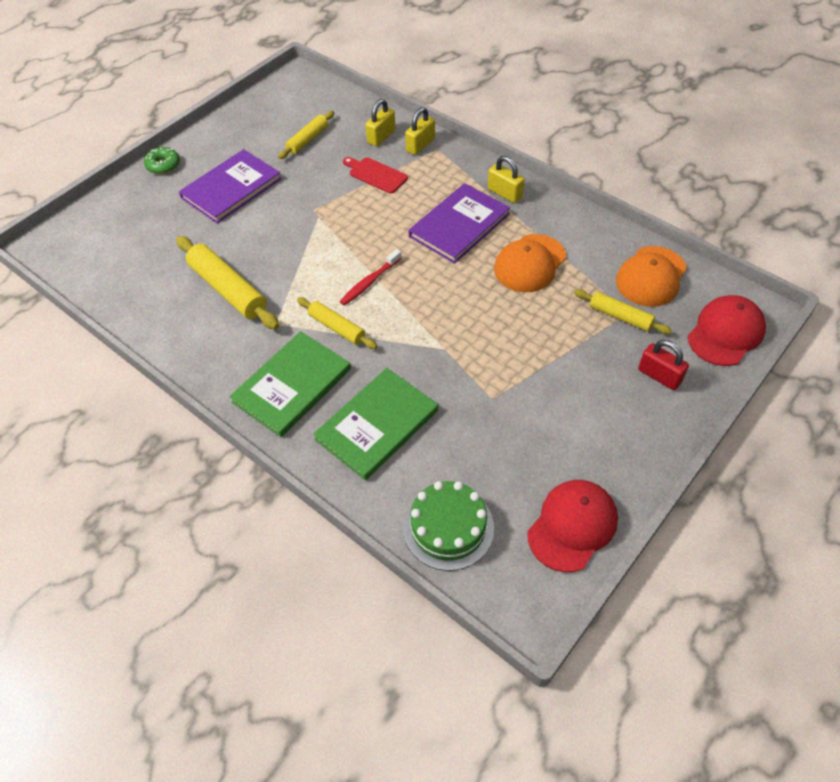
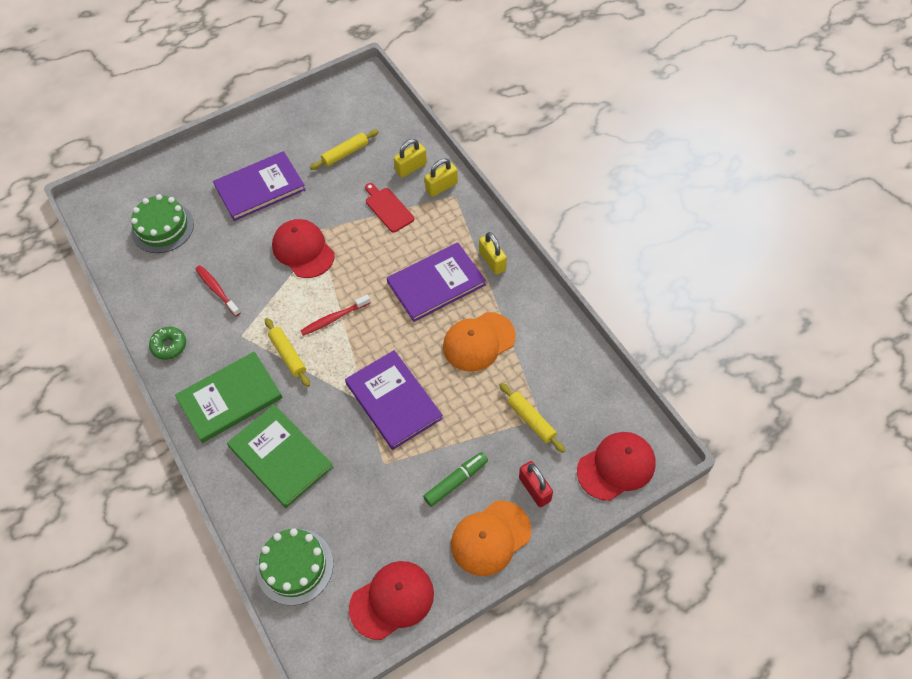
camera: 20 degrees right, 5 degrees up
(139, 248) = (162, 227): none -> green cake
(163, 165) = (213, 147): green donut -> green donut (169, 346)
(228, 289) = (217, 290): yellow rolling pin -> red toothbrush
(305, 231) = (303, 250): none -> red cap
(377, 425) = (280, 457): green book -> green book turned 75 degrees clockwise
(471, 338) = (393, 401): none -> purple book
(576, 392) = (456, 481): none -> green marker
(651, 276) = (580, 388): orange cap -> orange cap (490, 538)

